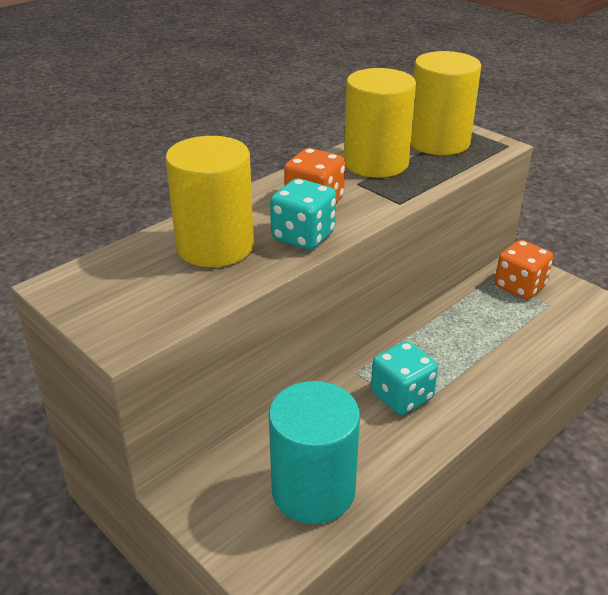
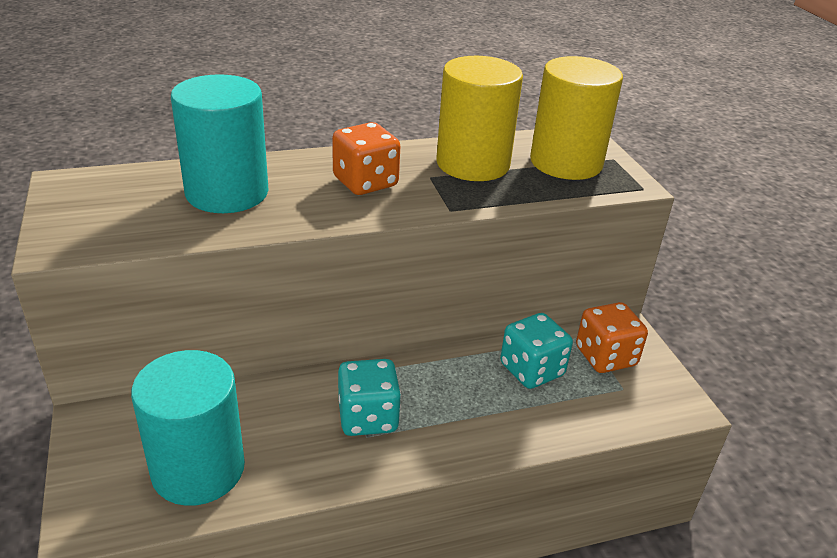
camera: 25 degrees right, 0 degrees up
(215, 246) = (227, 193): yellow cylinder -> turquoise cylinder
(303, 236) = (316, 210): turquoise dice -> turquoise dice (531, 370)

